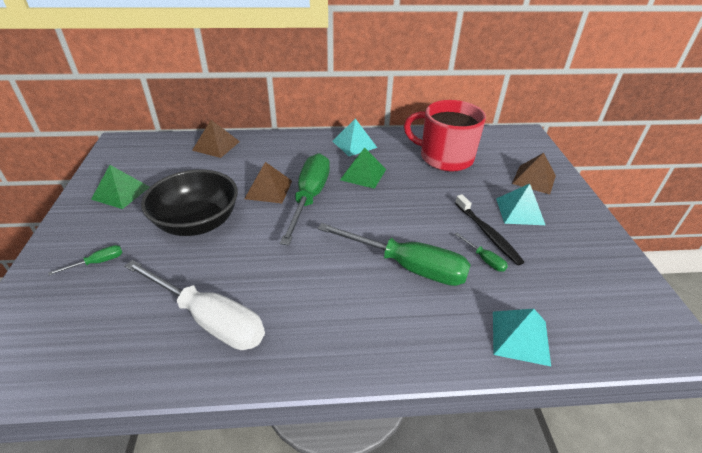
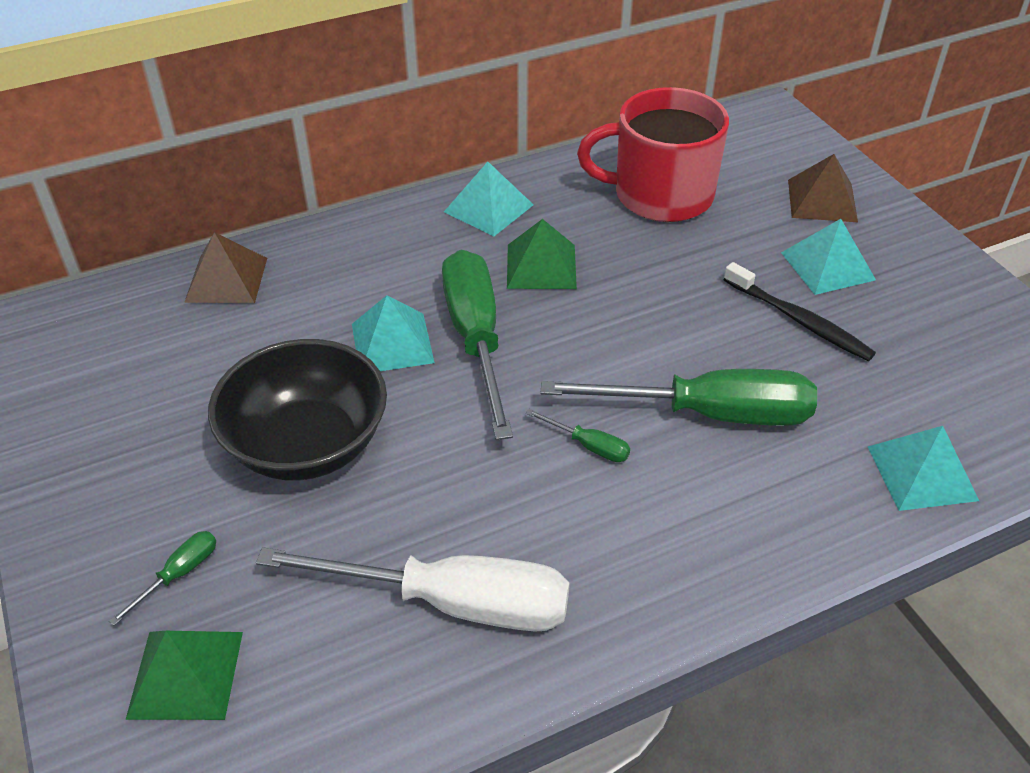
camera: 20 degrees left, 5 degrees up
(121, 193) = (110, 430): green pyramid -> green pyramid (185, 674)
(268, 189) = (392, 343): brown pyramid -> turquoise pyramid
(484, 259) = (815, 366): green screwdriver -> green screwdriver (589, 446)

